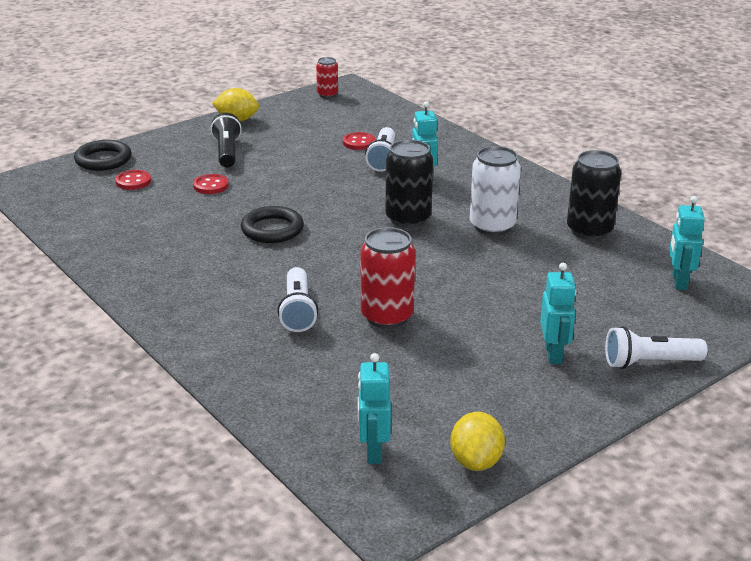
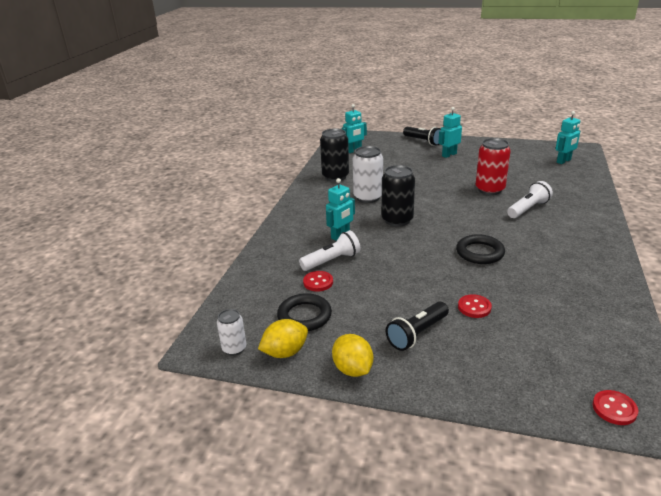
camera: 125 degrees left, 0 degrees up
(103, 160) = (534, 398): black ring -> black ring (304, 316)
(133, 181) = (531, 349): red button -> red button (614, 409)
(327, 94) = (234, 348): red can -> white can
(476, 461) = (531, 147): yellow lemon -> yellow lemon (285, 352)
(649, 363) = (423, 141): white flashlight -> black flashlight

